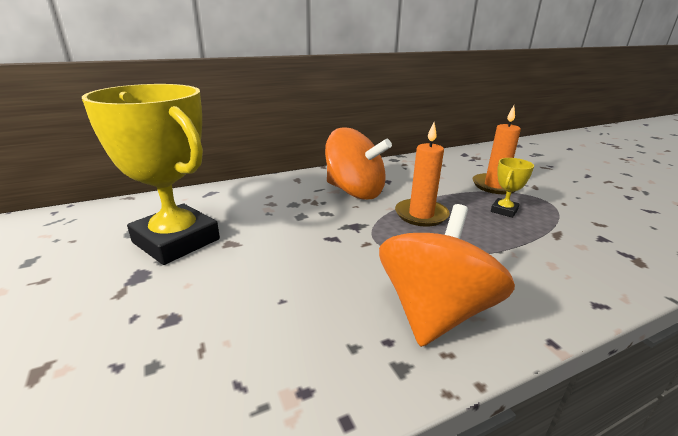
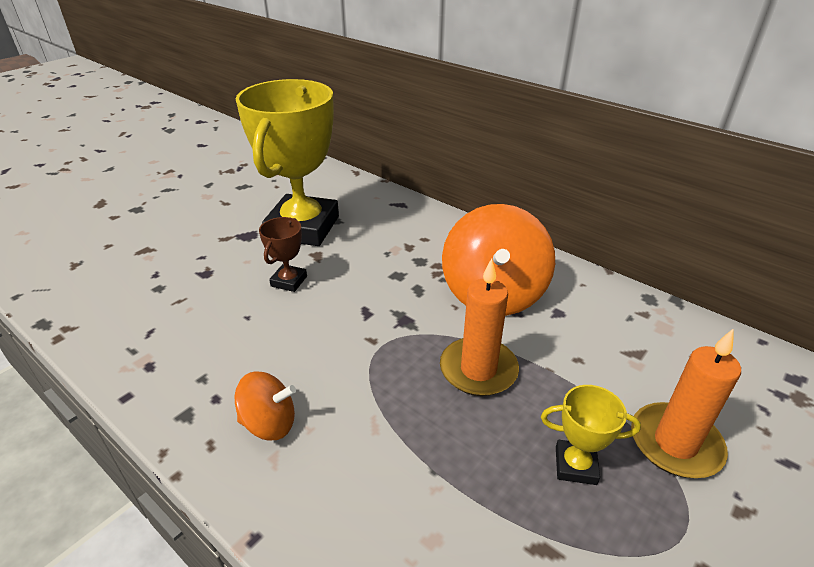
camera: 65 degrees right, 10 degrees up
(253, 265) = (289, 281): none -> brown trophy
(434, 312) = (269, 423): orange spinning top -> orange spinning top, size x0.52

